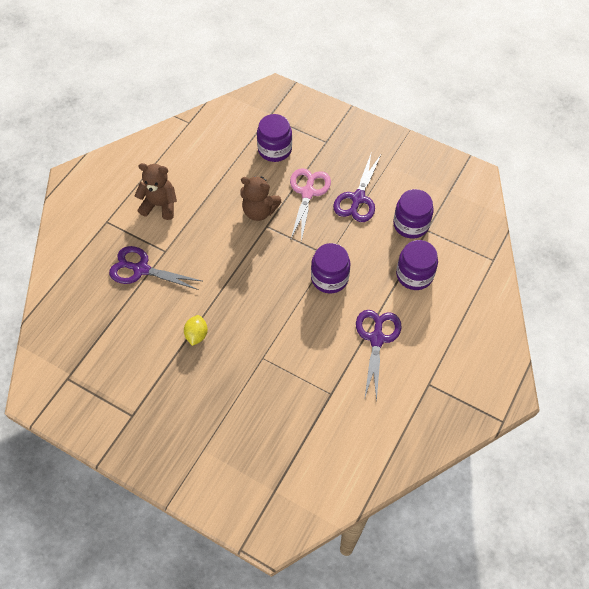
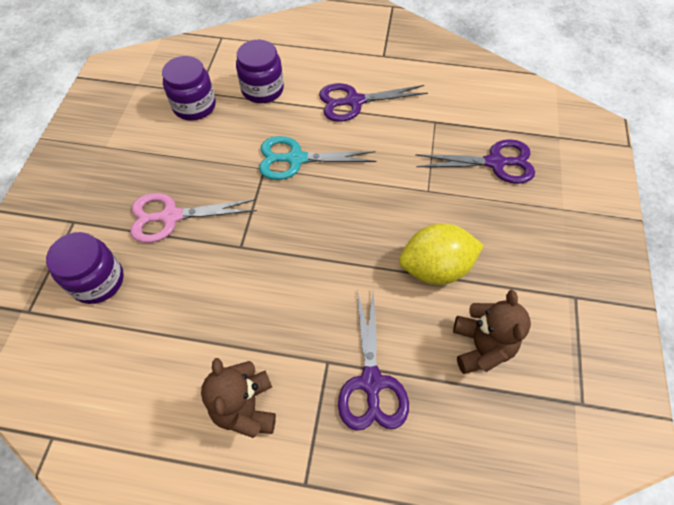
camera: 110 degrees left, 0 degrees up
(196, 335) = (435, 268): yellow lemon -> yellow lemon, size x1.85
(259, 211) = (218, 263): brown teddy bear -> brown teddy bear (481, 346)
(329, 278) = (296, 159): purple jar -> turquoise scissors
(358, 198) = (168, 162): purple scissors -> purple scissors (495, 163)

